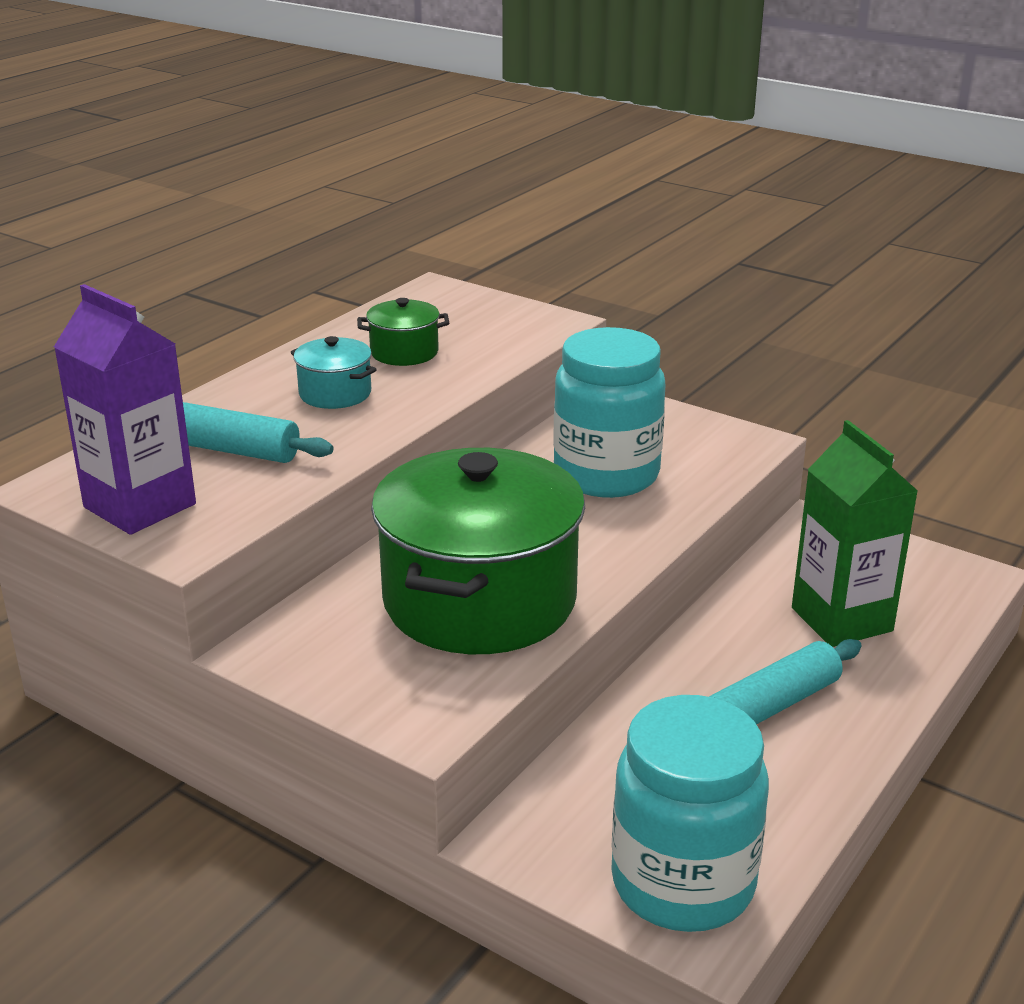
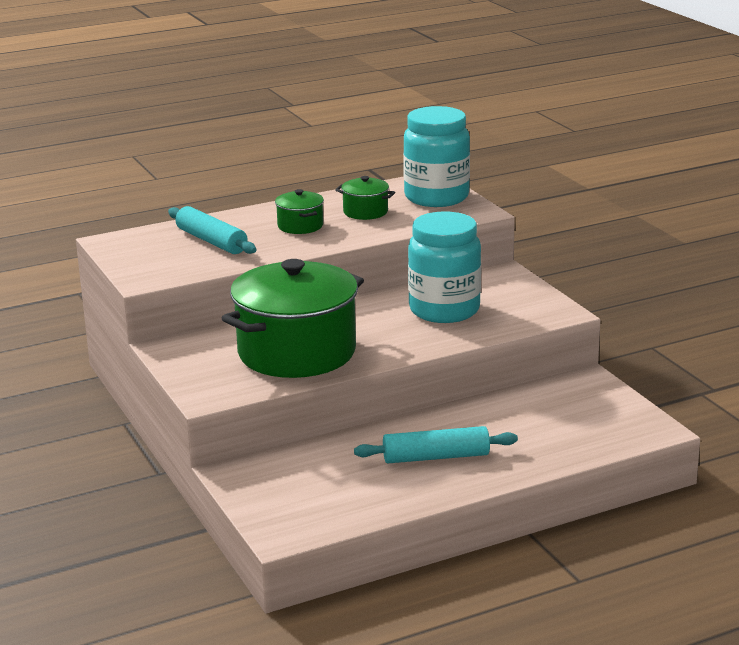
camera: 30 degrees right, 5 degrees down
(140, 506) = (142, 258): purple carton -> none
(335, 394) = (300, 226): turquoise pot -> green pot
(683, 884) = (294, 513): turquoise jar -> turquoise jar (436, 197)
(841, 619) = (536, 429): green carton -> none

